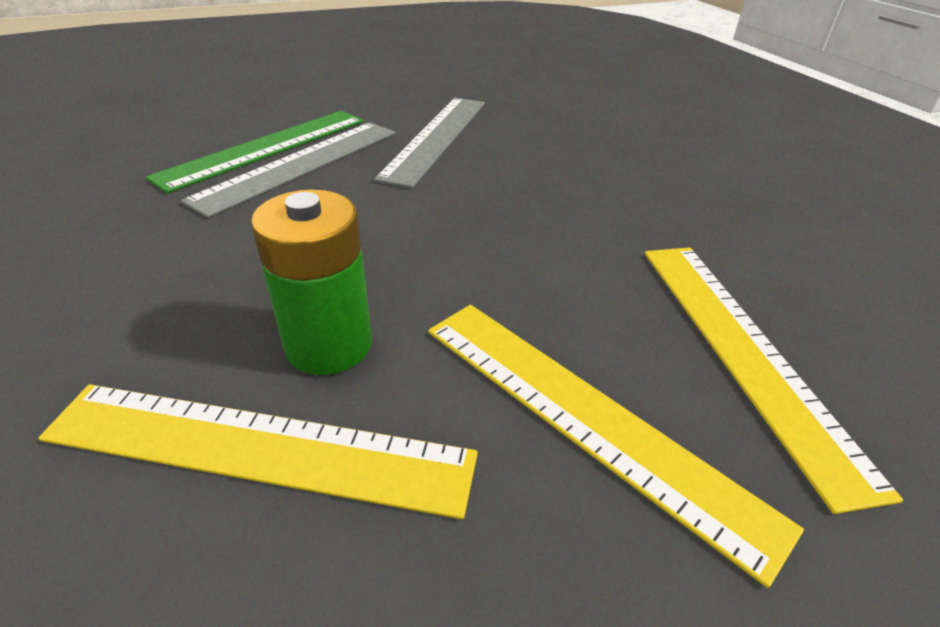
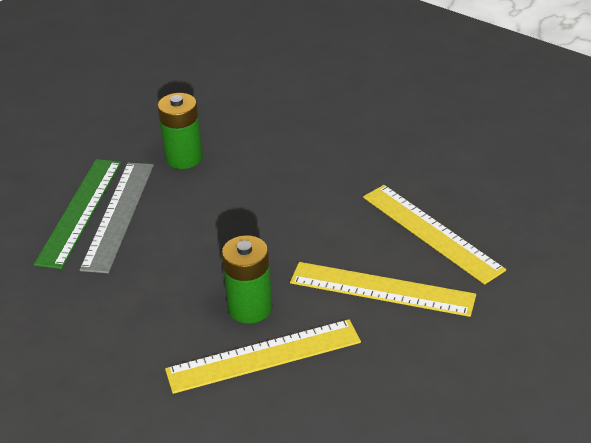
camera: 25 degrees left, 0 degrees up
(437, 137) = (184, 158): grey ruler -> green battery

